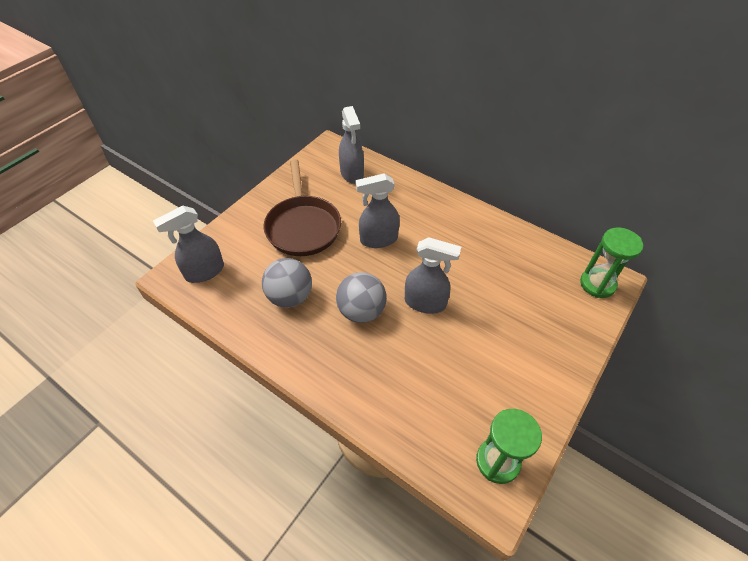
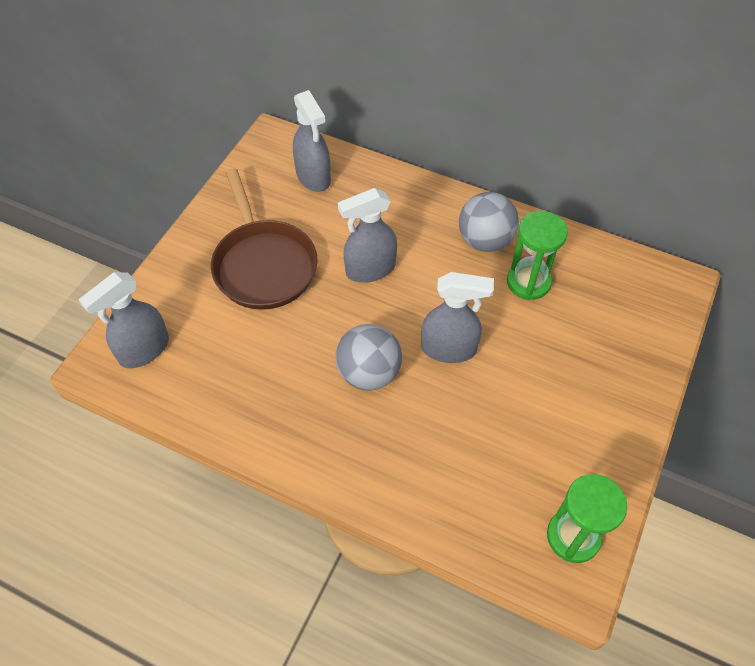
camera: 10 degrees left, 5 degrees up
(290, 297) = (270, 367): grey ball -> grey ball (485, 240)
(597, 284) = (660, 291): green hourglass -> green hourglass (528, 282)

